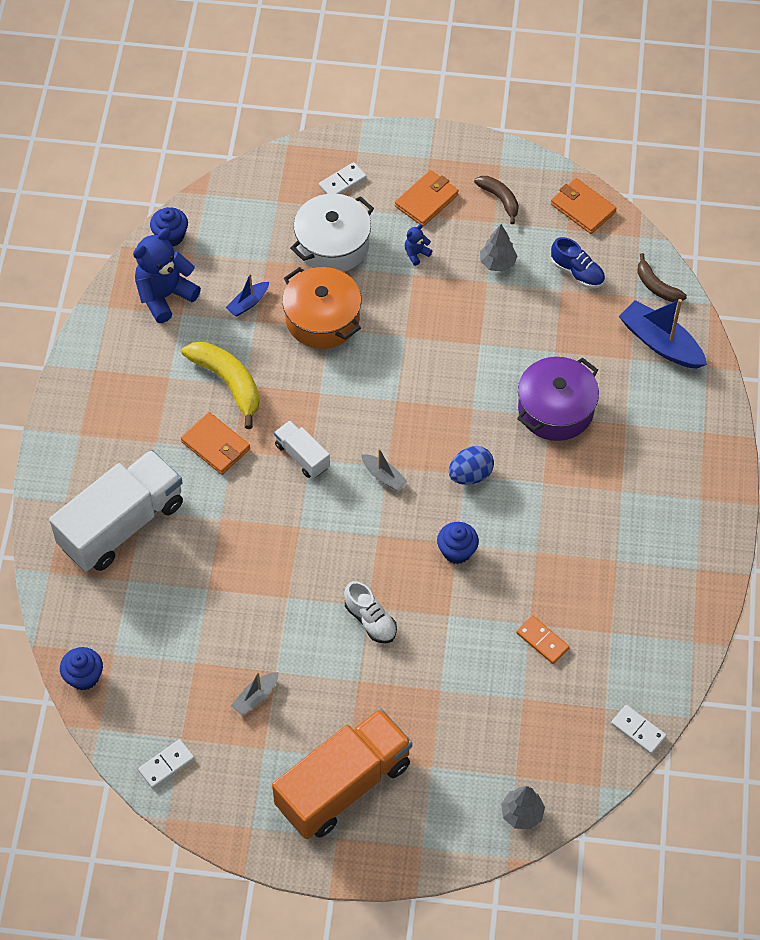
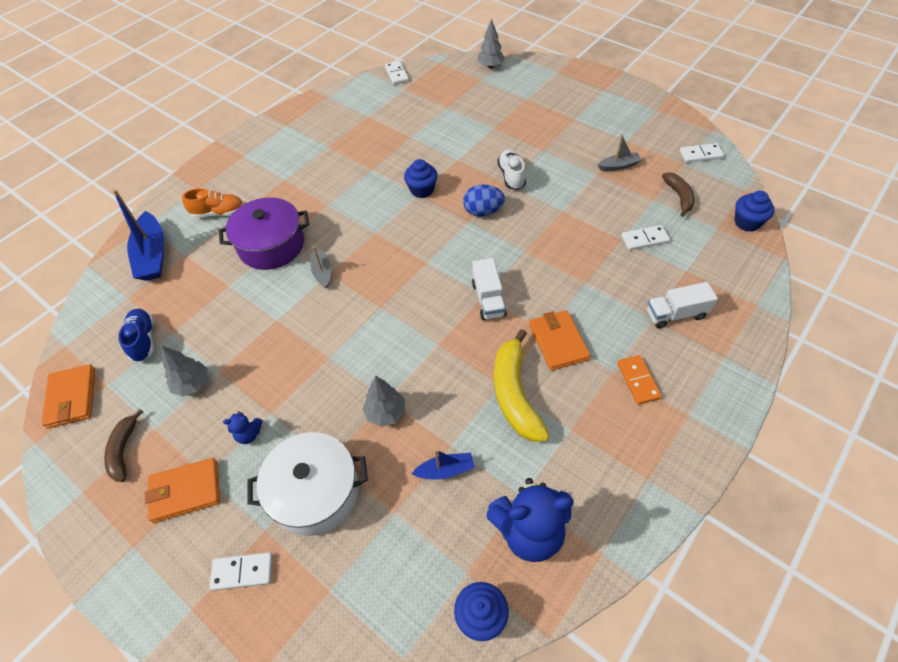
camera: 145 degrees left, 5 degrees down
(121, 524) = (675, 314): white truck -> white truck, size x0.48
(184, 600) = (644, 239): none -> white domino
(322, 319) = (386, 413): orange pot -> grey tree
(343, 785) = (586, 108): orange truck -> none
(384, 476) = (435, 256): grey boat -> grey boat (322, 272)
(470, 475) = (371, 230): blue egg -> blue egg (483, 211)
(542, 641) = (411, 127): orange domino -> orange domino (638, 380)
(647, 417) = (218, 213): none -> orange shoe
(656, 286) = (104, 298): brown banana -> brown banana (679, 196)

